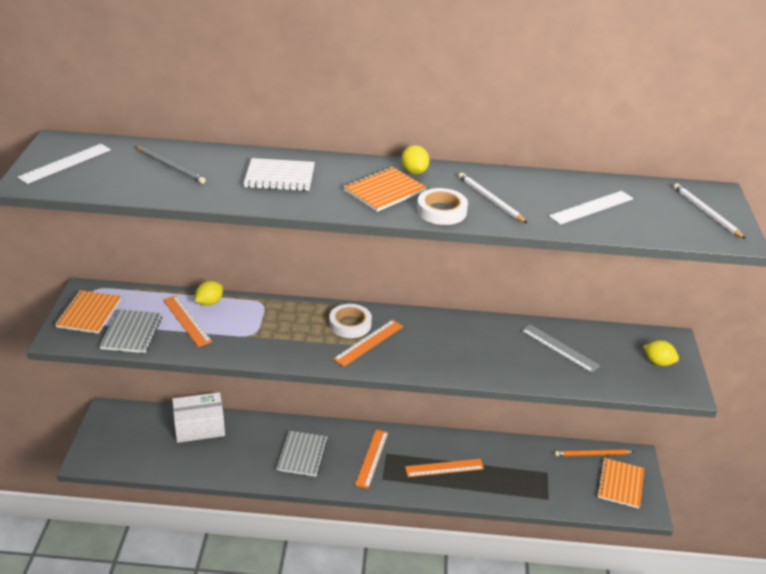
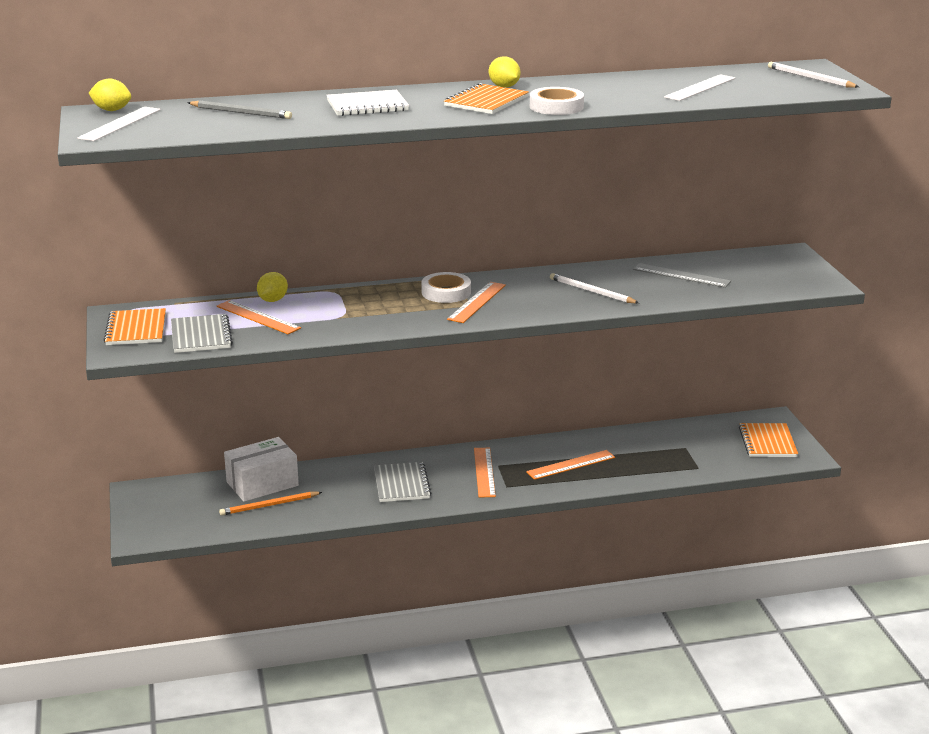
camera: 15 degrees left, 10 degrees down
(490, 199) = (597, 94): white pencil -> white pencil (591, 291)
(592, 454) = (725, 424): orange pencil -> orange pencil (269, 505)
(658, 362) = (787, 270): yellow lemon -> yellow lemon (111, 110)

